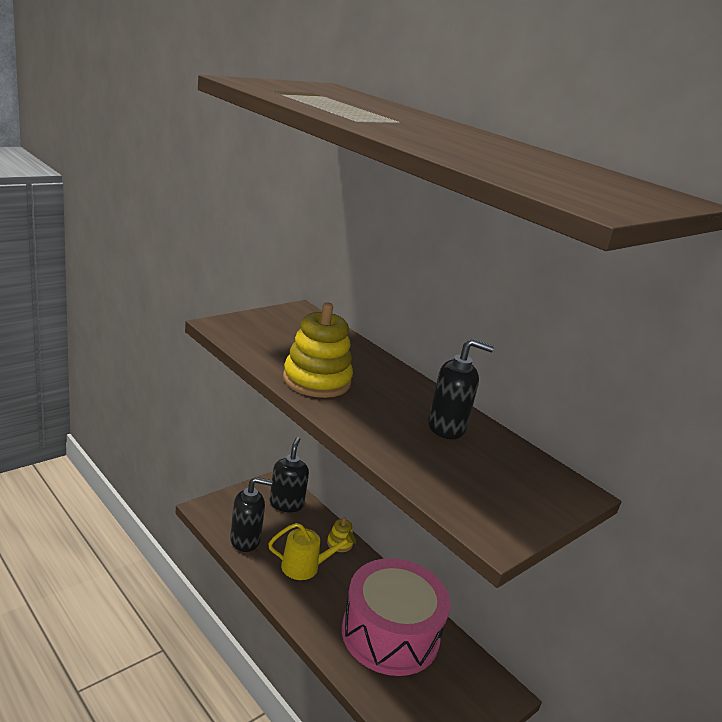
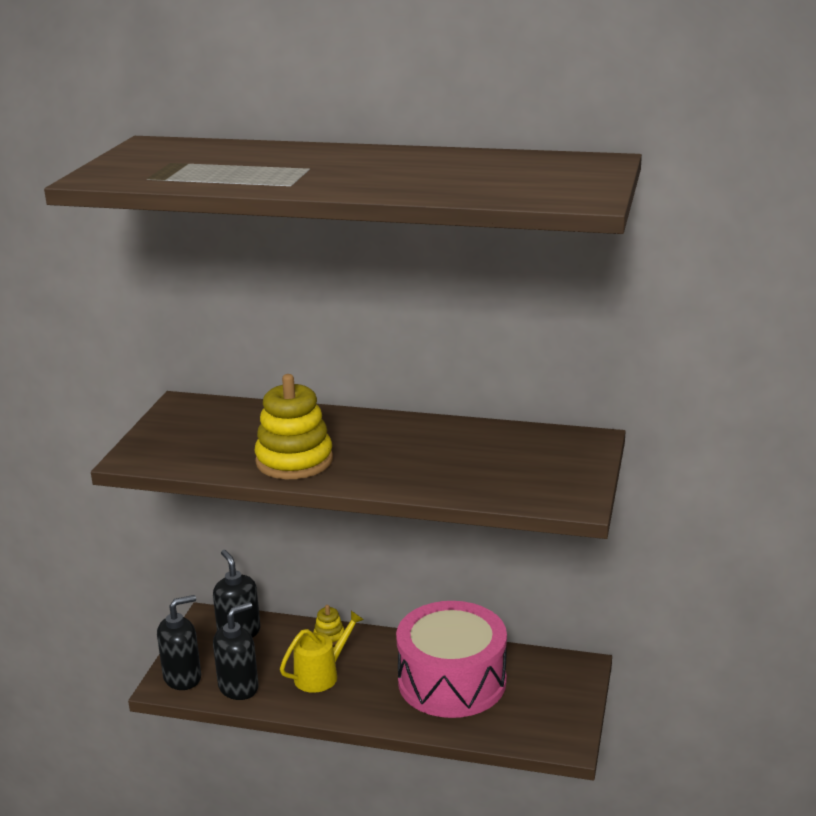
camera: 30 degrees left, 0 degrees up
(447, 427) = (446, 442): black soap dispenser -> black soap dispenser (183, 677)

